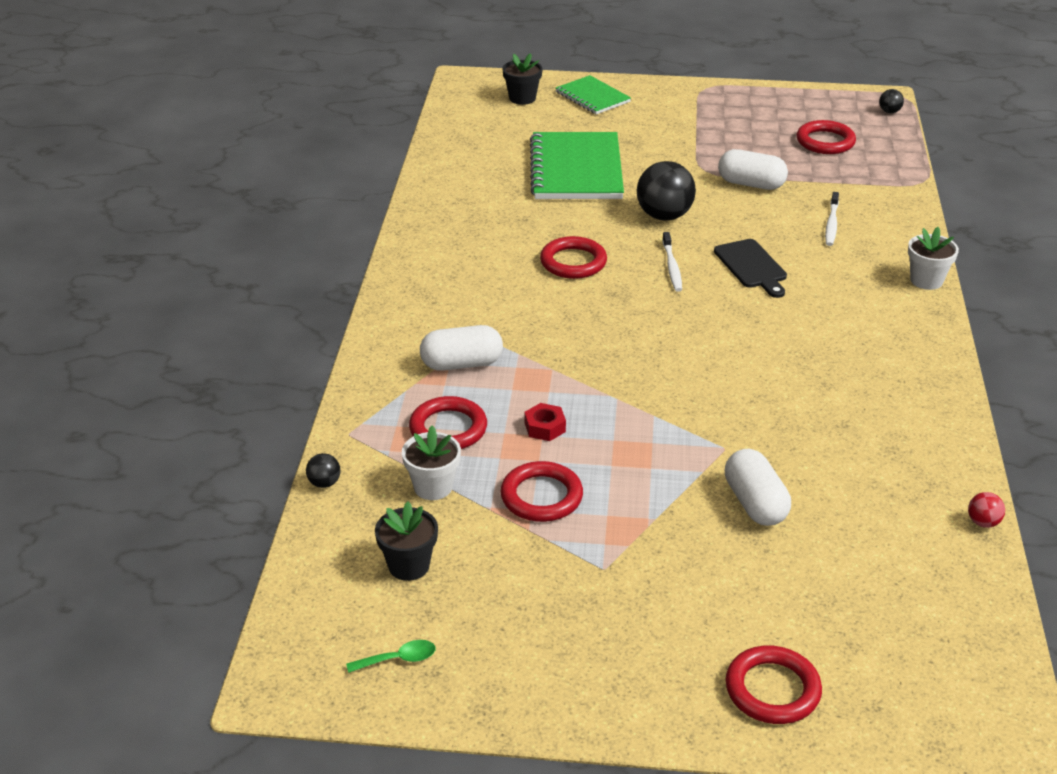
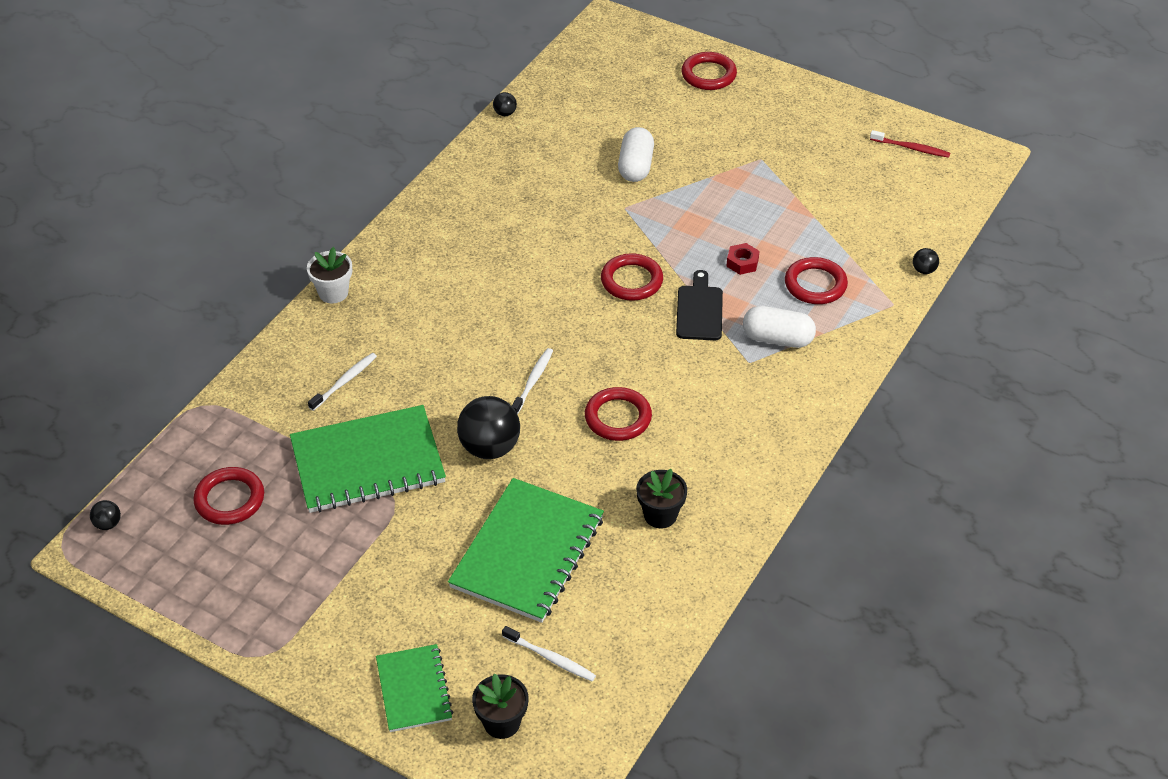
camera: 155 degrees left, 10 degrees up
(398, 659) = (911, 148): green spoon -> red toothbrush
(409, 565) = (884, 197): black flower pot -> black flower pot (660, 515)
(433, 487) = (846, 243): white flower pot -> none
(513, 128) = (551, 658): none -> white toothbrush
(541, 496) = (774, 214): red ring -> red ring (631, 281)
(751, 184) = (367, 462): white capsule -> green notebook
(752, 266) = (463, 357): black cutting board -> black cutting board (699, 310)
(983, 522) = (505, 113): red ball -> black ball

